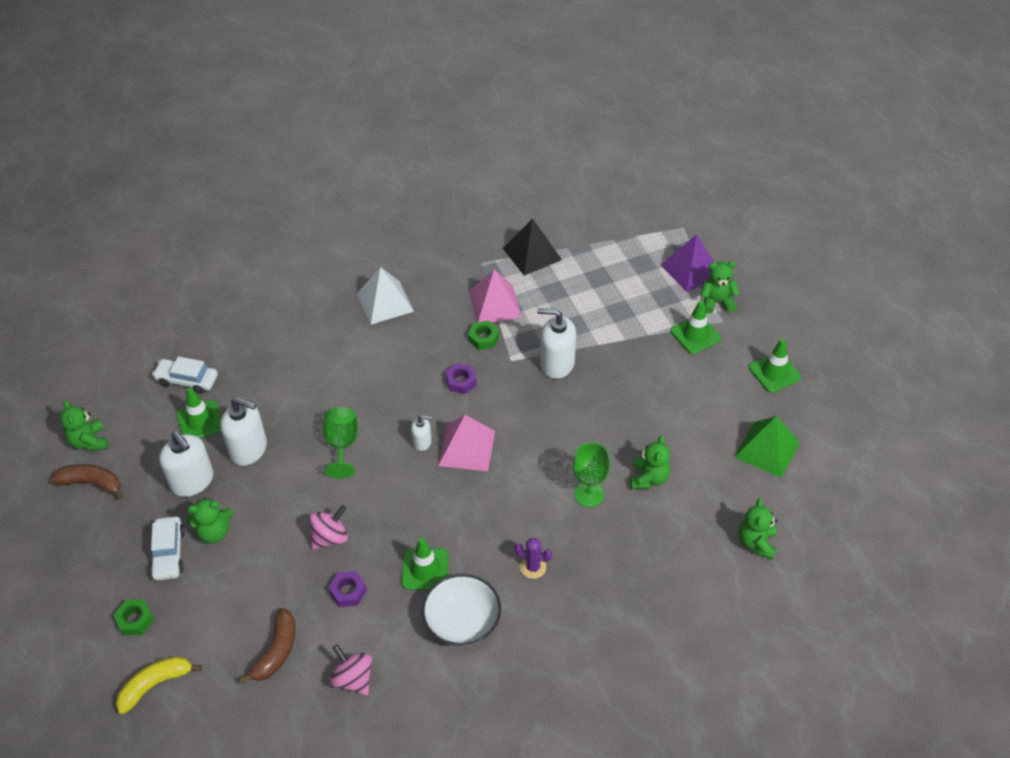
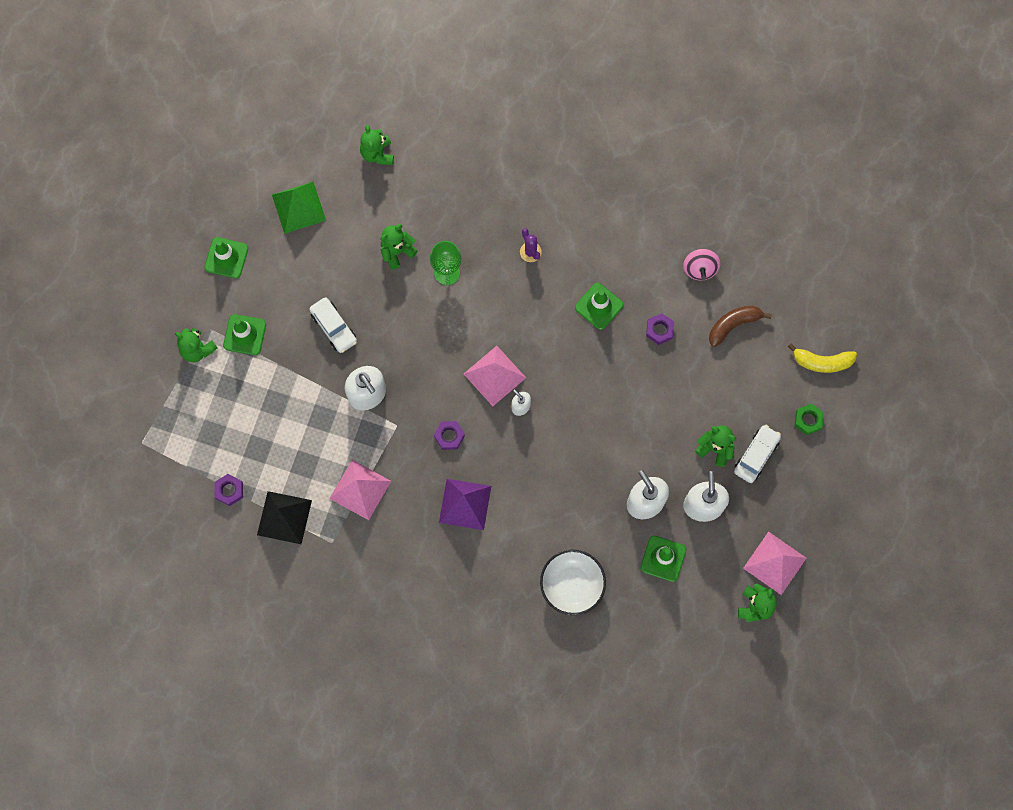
camera: 140 degrees left, 25 degrees up
(92, 483) = (774, 563): brown banana -> pink pyramid
(187, 380) = (647, 609): white car -> white car (334, 327)
(330, 537) = (641, 380): pink spinning top -> none
(342, 445) = (578, 450): green goblet -> none
(385, 302) = (440, 564): white pyramid -> none
(462, 622) = (605, 252): white bowl -> white bowl (572, 585)
(483, 338) = (398, 463): green nut -> none
(589, 242) = (229, 490): none -> purple nut
(691, 269) = (182, 396): purple pyramid -> purple pyramid (465, 504)
(756, 543) = (377, 154): green teddy bear -> green teddy bear turned 120 degrees clockwise

